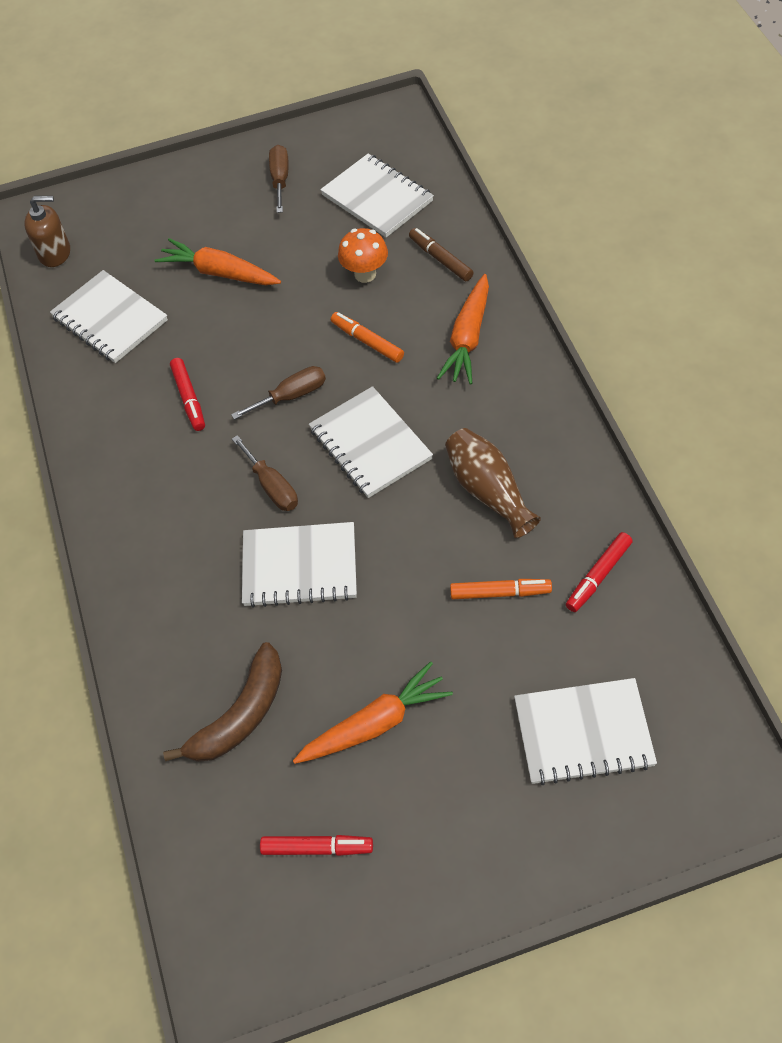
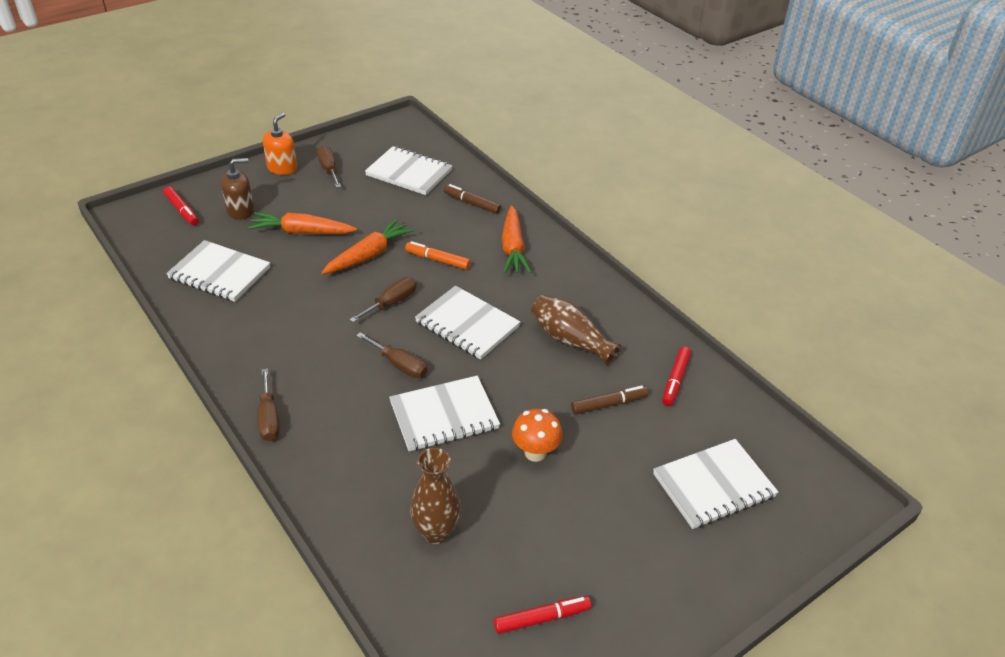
camera: 25 degrees left, 15 degrees down
(55, 253) = (156, 236): brown soap dispenser -> brown soap dispenser (241, 211)
(109, 529) = (269, 418): none -> brown screwdriver
(189, 398) = (307, 316): red marker -> red marker (182, 210)
(225, 169) = (282, 168): none -> orange soap dispenser
(240, 715) = (436, 532): brown banana -> brown vase
(365, 274) = (418, 219): orange mushroom -> orange mushroom (535, 453)
(375, 724) = (551, 514): orange carrot -> orange carrot (369, 255)
(500, 593) = (609, 404): orange marker -> brown marker

